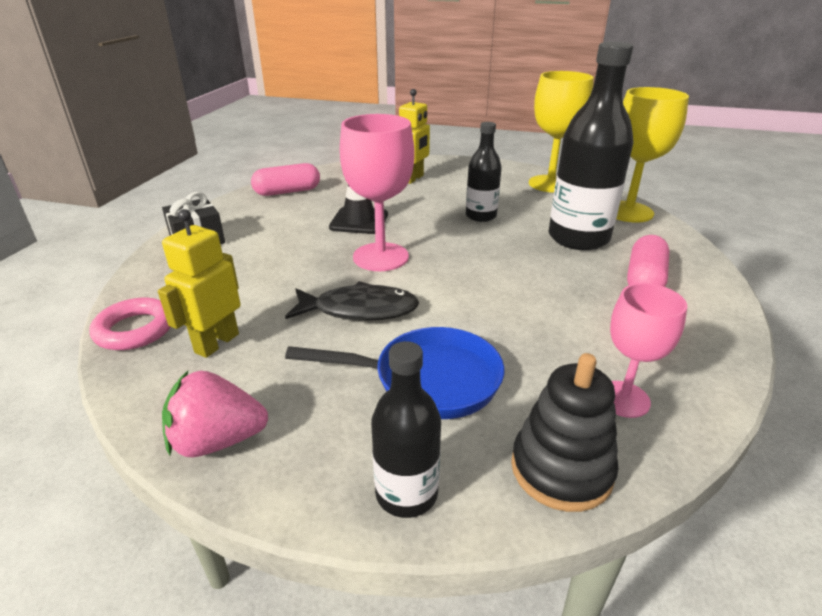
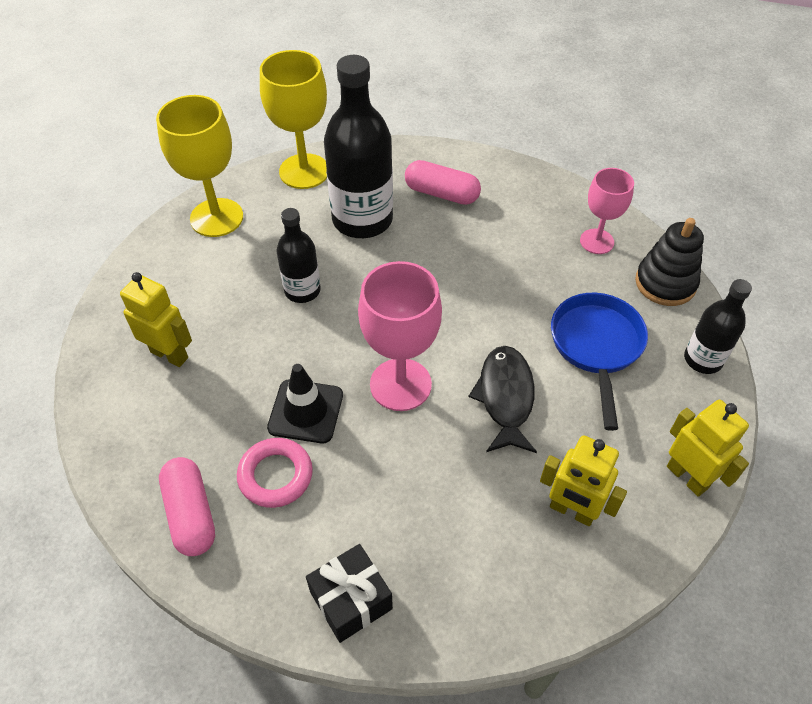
camera: 90 degrees left, 20 degrees up
(135, 329) = (560, 599): pink ring -> pink ring (275, 475)
(218, 441) = (687, 477): pink strawberry -> yellow robot

